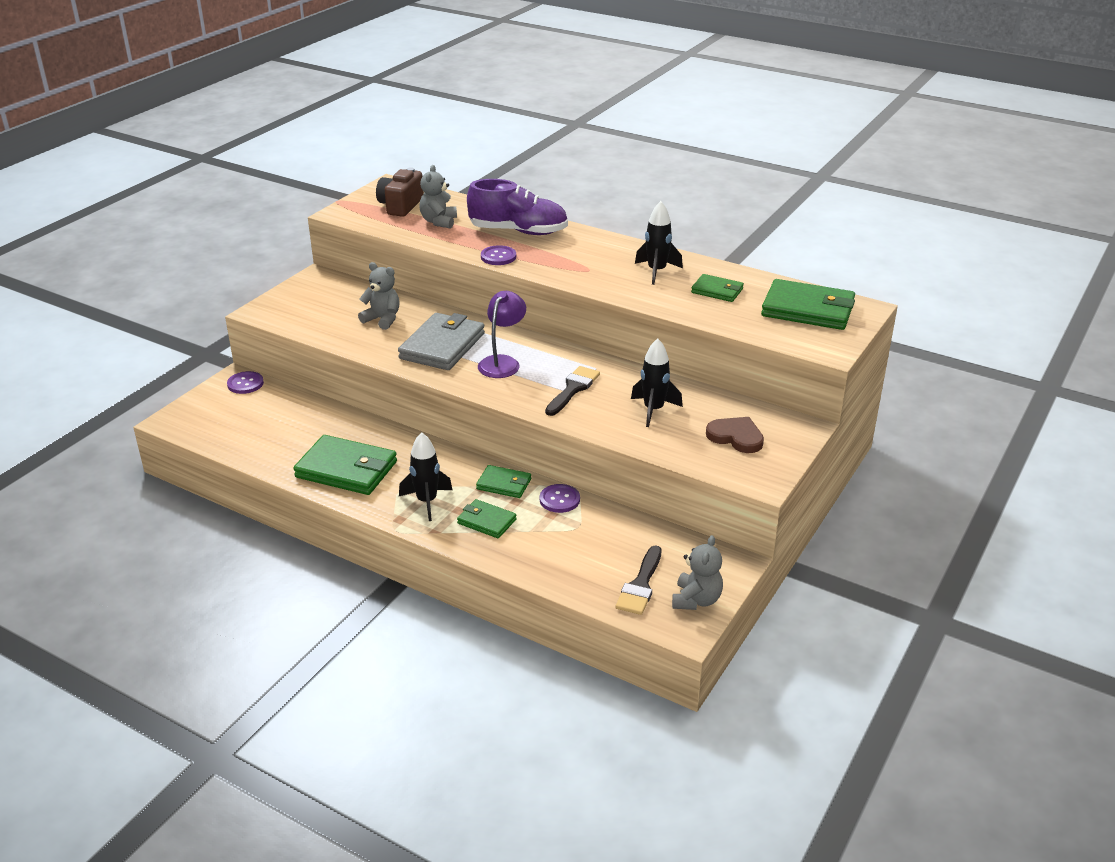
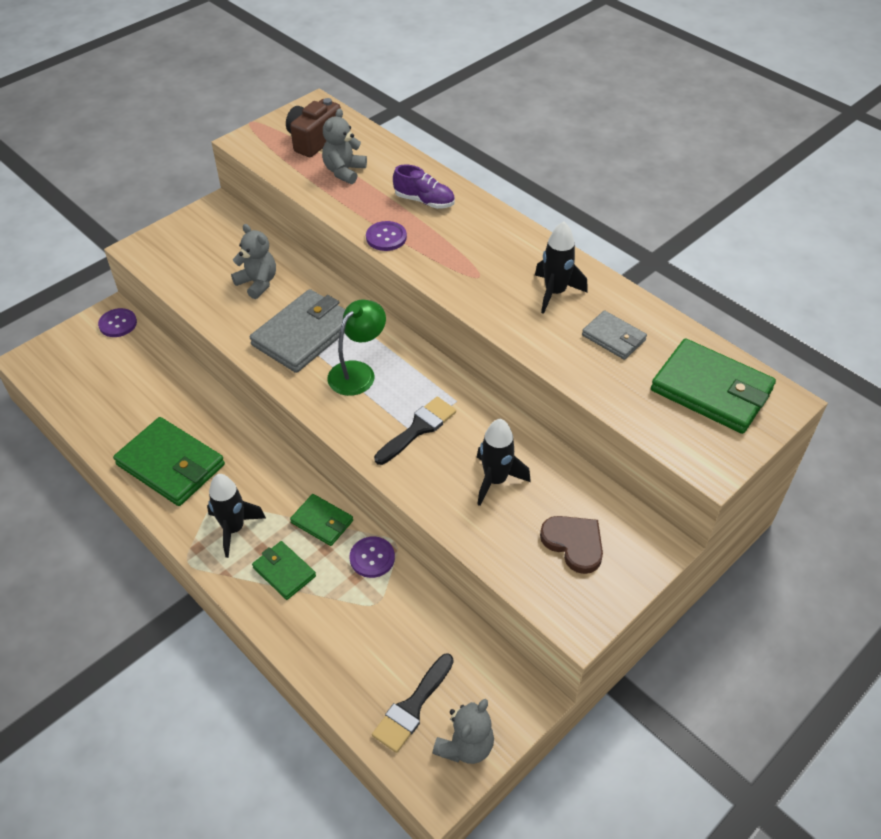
camera: 15 degrees right, 15 degrees up
(502, 362) = (358, 372): purple lamp -> green lamp
(518, 231) = (424, 201): purple shoe -> purple shoe, size x0.57
(717, 291) = (613, 338): green wallet -> grey wallet

